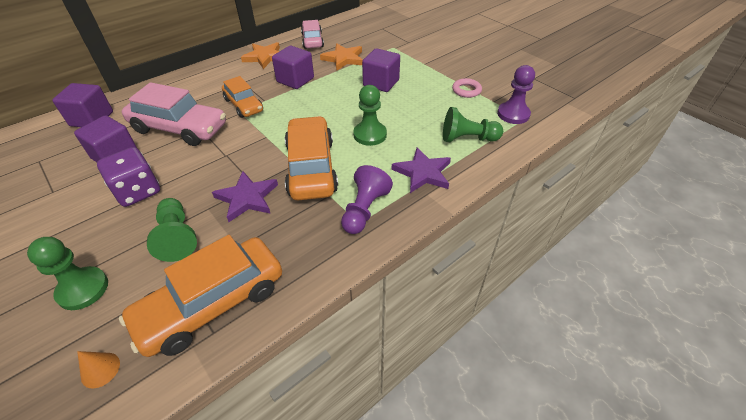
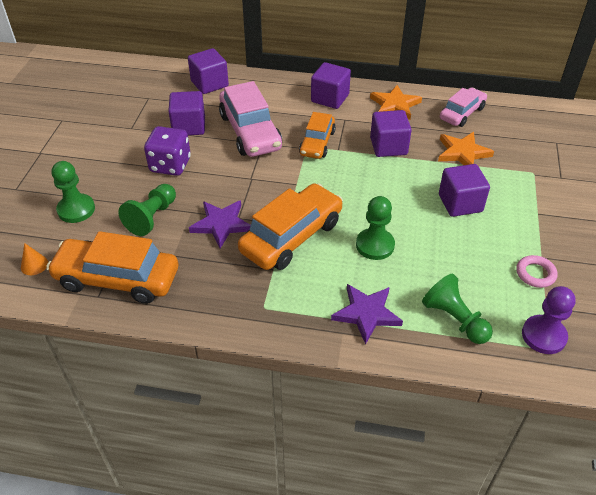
camera: 50 degrees right, 0 degrees up
(213, 76) = (330, 98): none -> purple cube
(364, 210) = (280, 302): purple pawn -> none

